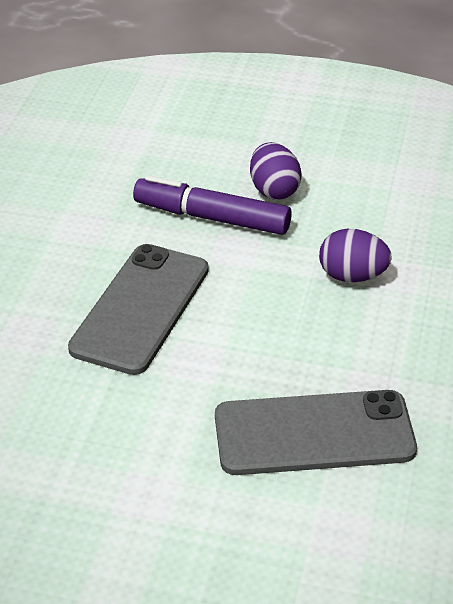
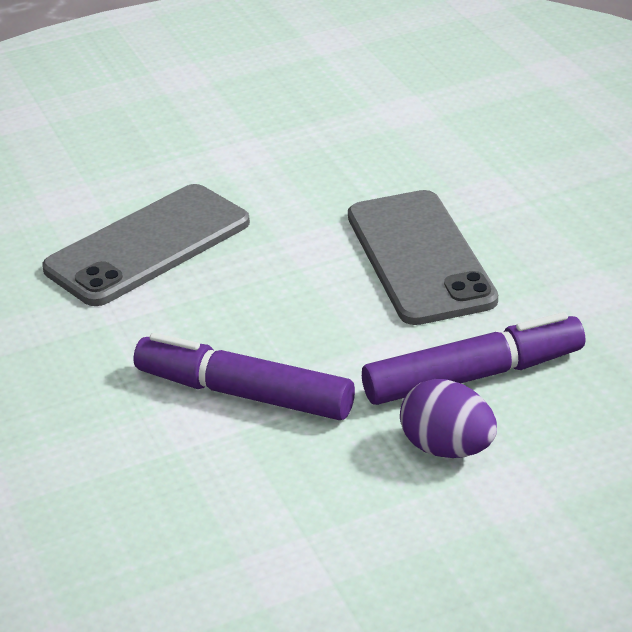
camera: 145 degrees right, 5 degrees down
(352, 276) = (244, 393): purple egg -> purple marker

